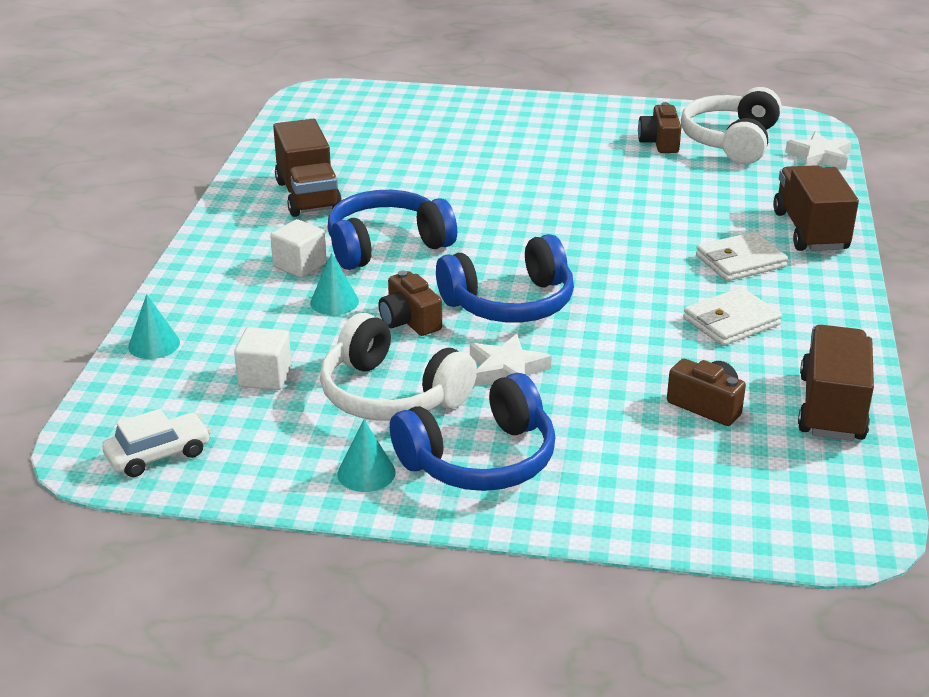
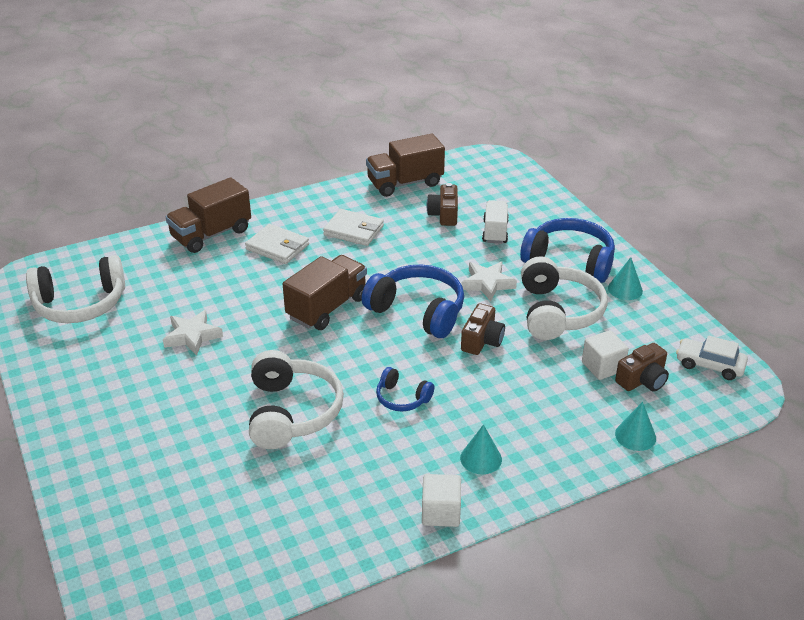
camera: 125 degrees left, 5 degrees up
(300, 265) = (473, 426): white cube -> white cube (441, 512)
(308, 196) = (368, 485): brown truck -> brown truck (327, 308)
(334, 302) = (497, 383): turquoise cone -> turquoise cone (481, 458)
(386, 245) = (402, 398): blue headphones -> blue headphones, size x0.52
(441, 191) = (292, 412): none -> white headphones
(618, 429) = (495, 232): none -> white truck
(659, 142) = (107, 337): brown camera -> brown camera (642, 380)
(819, 157) = (83, 259): white star -> white star (192, 336)

